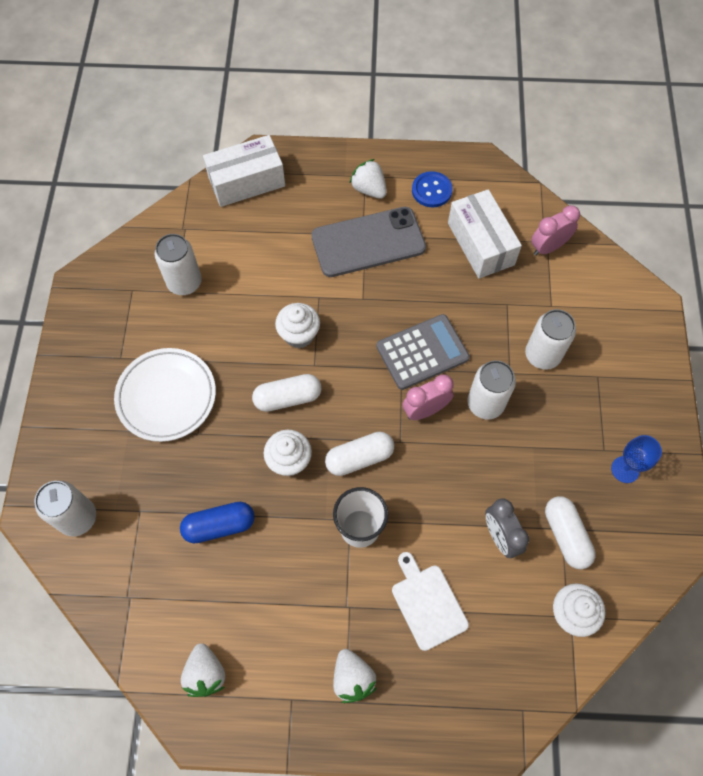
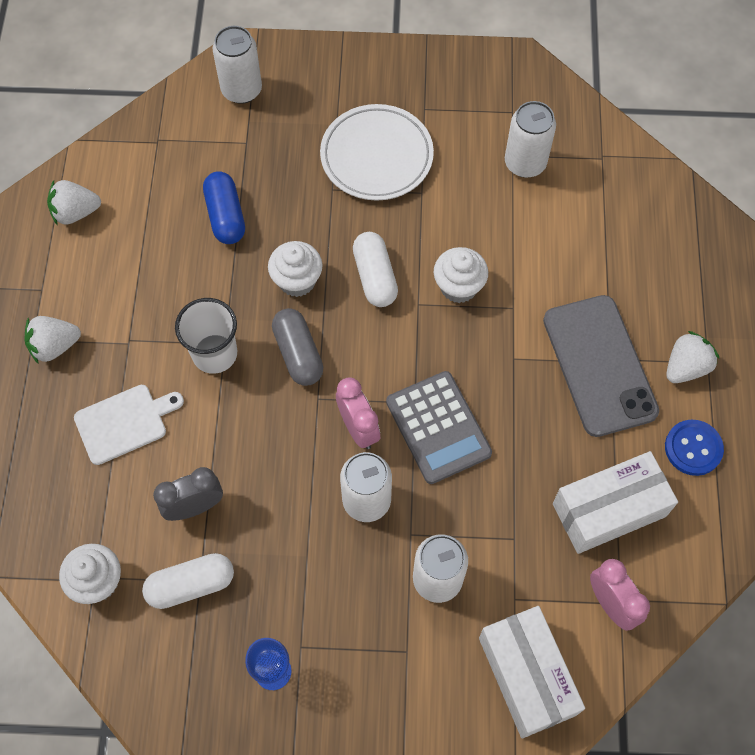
camera: 90 degrees right, 0 degrees up
(246, 182) = (680, 221): white box -> white box (527, 676)
(359, 458) = (298, 353): white capsule -> grey capsule

